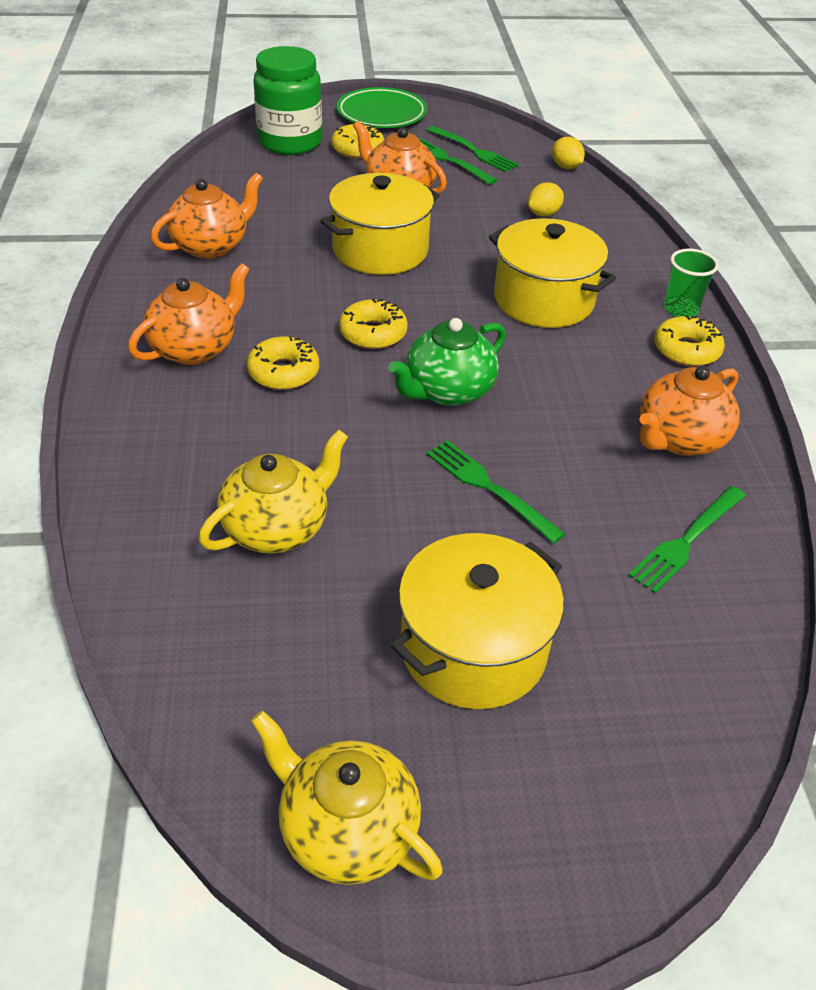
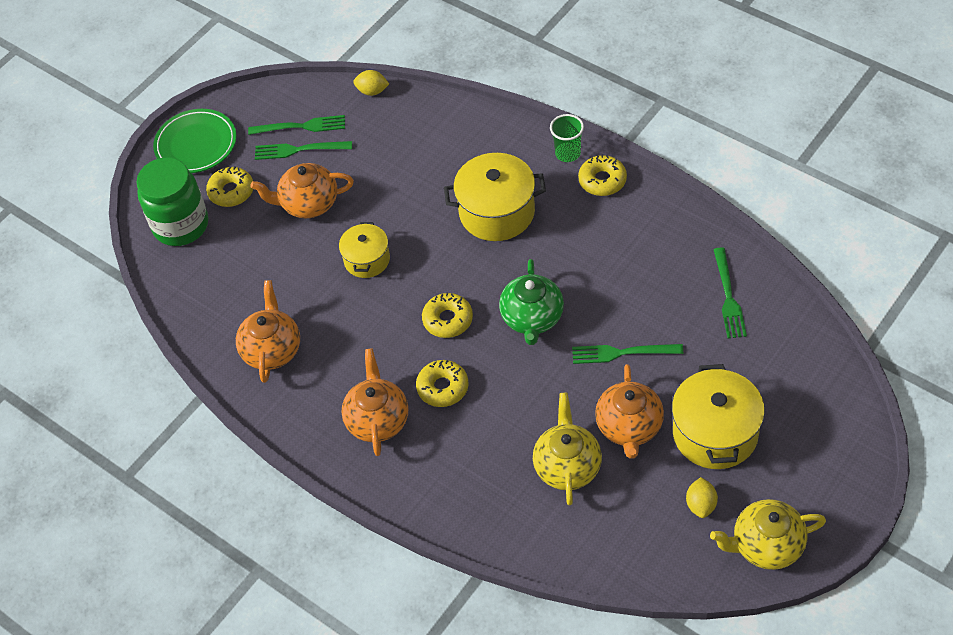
camera: 40 degrees left, 10 degrees up
(380, 250) = (367, 260): yellow pot -> yellow pot, size x0.60
(543, 214) = (412, 145): yellow lemon -> yellow lemon (701, 505)
(679, 439) = (663, 242): orange teapot -> orange teapot (629, 427)

